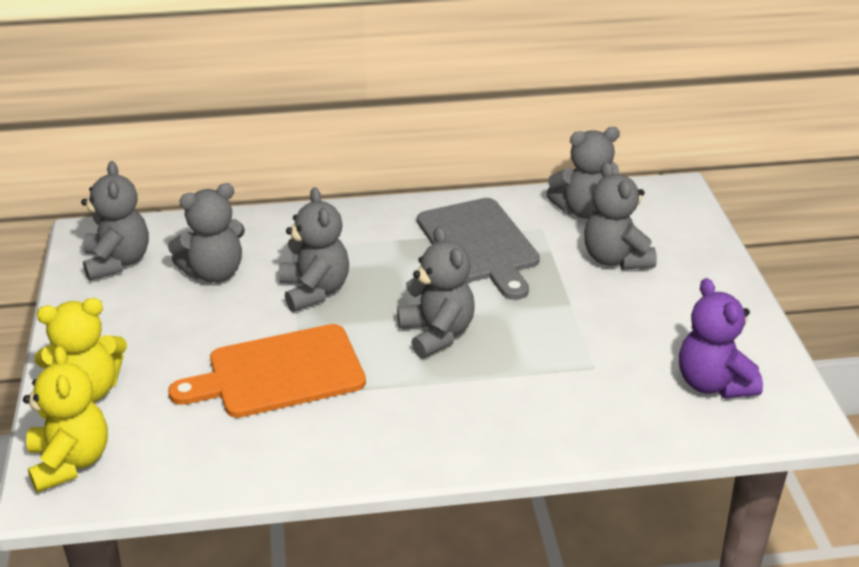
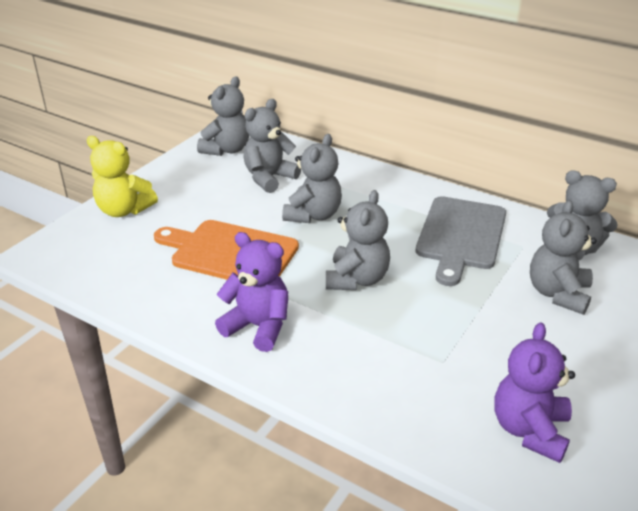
camera: 40 degrees right, 0 degrees up
(70, 462) = (66, 243): yellow teddy bear -> none
(214, 273) = (269, 178): grey teddy bear -> grey teddy bear turned 120 degrees clockwise
(402, 427) = (258, 326): none -> purple teddy bear

